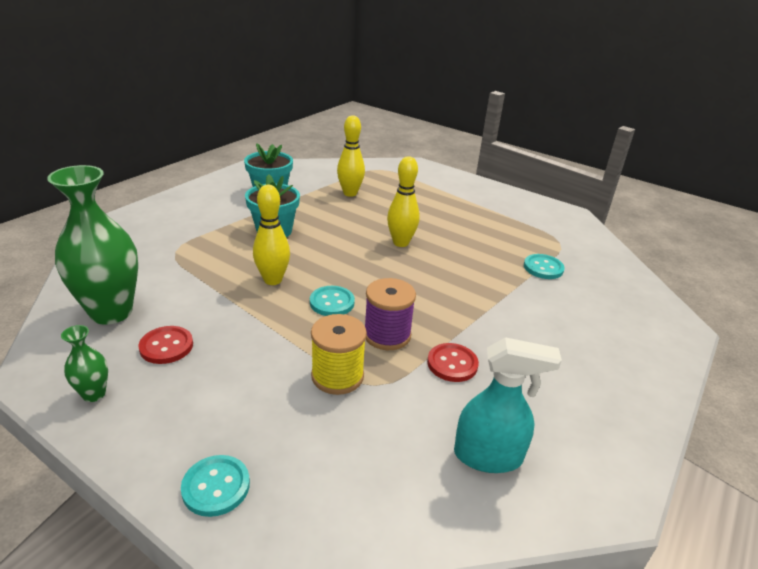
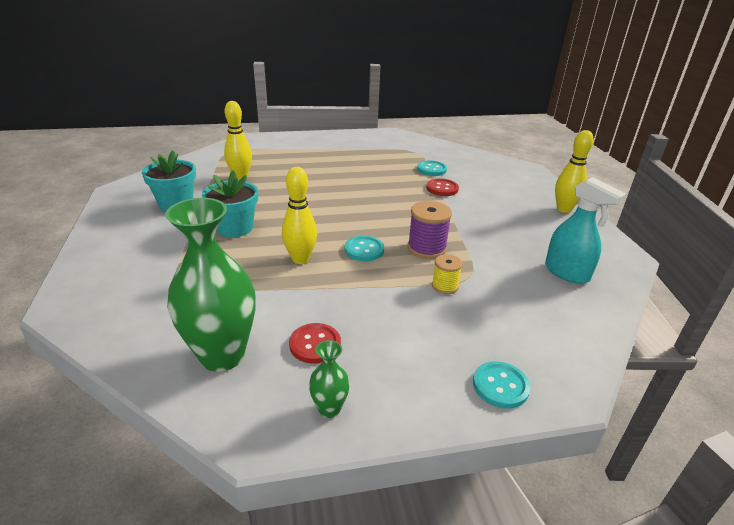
camera: 45 degrees left, 0 degrees up
(337, 376) = (444, 286): yellow spool -> yellow spool, size x0.62
(401, 243) = (335, 193): yellow bowling pin -> yellow bowling pin (564, 209)
(452, 364) = (481, 242): red button -> red button (442, 188)
(488, 456) = (567, 273): turquoise spray bottle -> turquoise spray bottle turned 90 degrees clockwise

